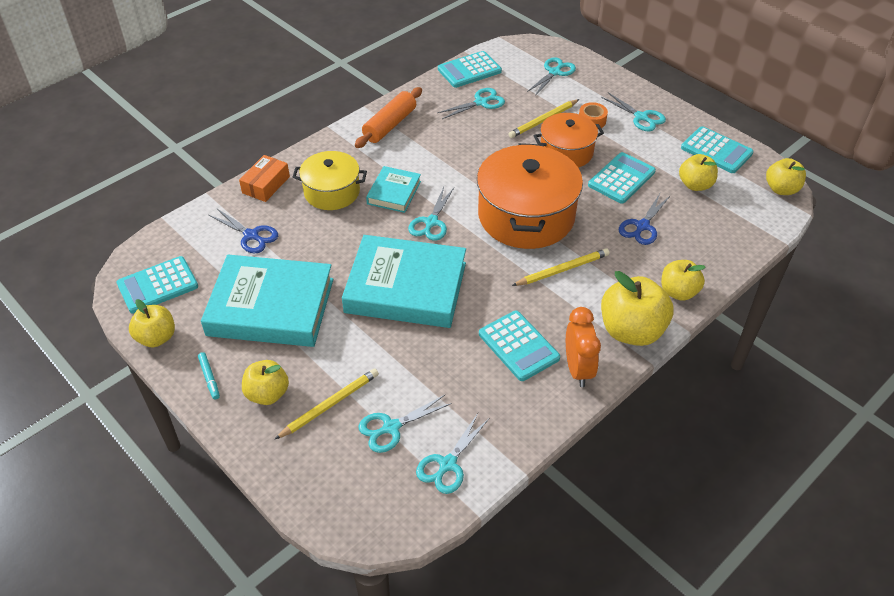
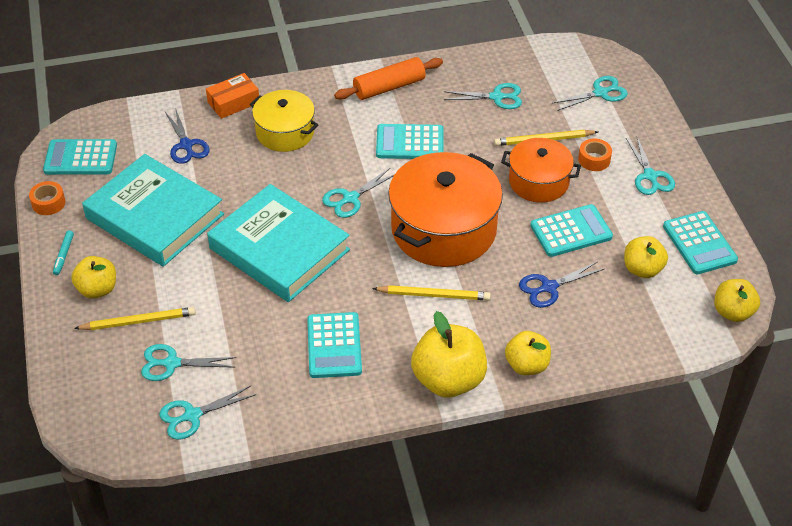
camera: 30 degrees right, 0 degrees up
(156, 338) = (48, 203): yellow apple -> orange tape
(394, 192) = (340, 156): turquoise book -> none
(469, 70) = (513, 58): turquoise calculator -> turquoise calculator (410, 143)
(578, 369) = (369, 390): orange clock -> none

